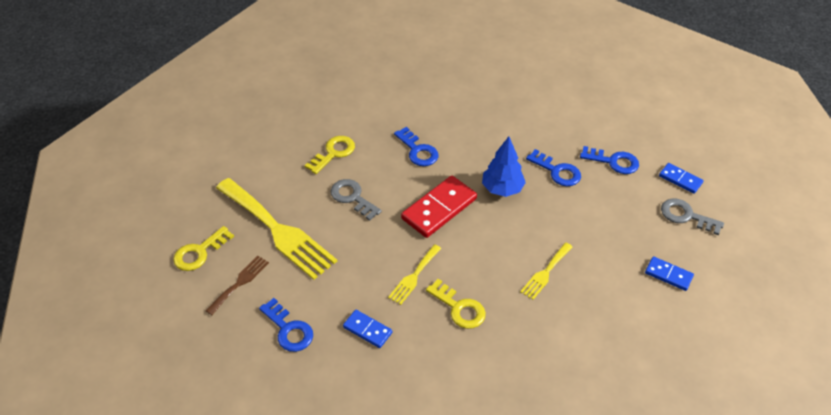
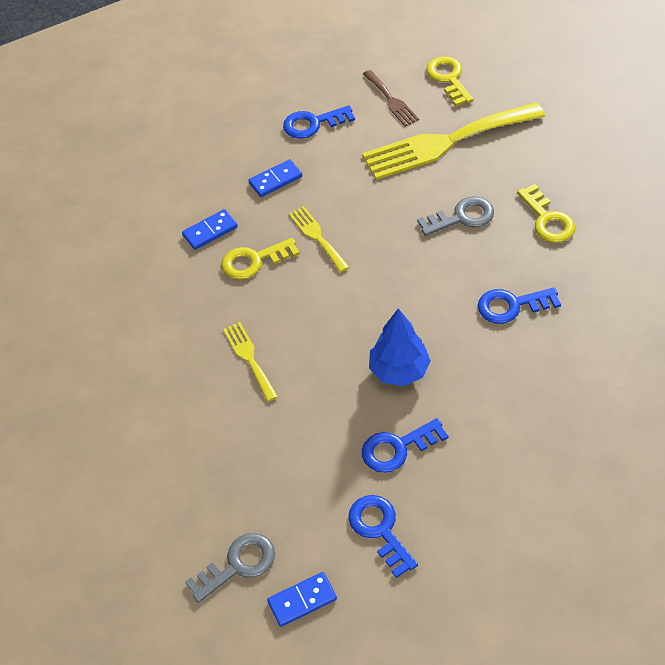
camera: 120 degrees right, 5 degrees up
(439, 208) = (401, 293): red domino -> none
(613, 161) = (379, 530): blue key -> blue key turned 105 degrees clockwise
(668, 275) = (168, 485): blue domino -> blue domino (210, 231)

